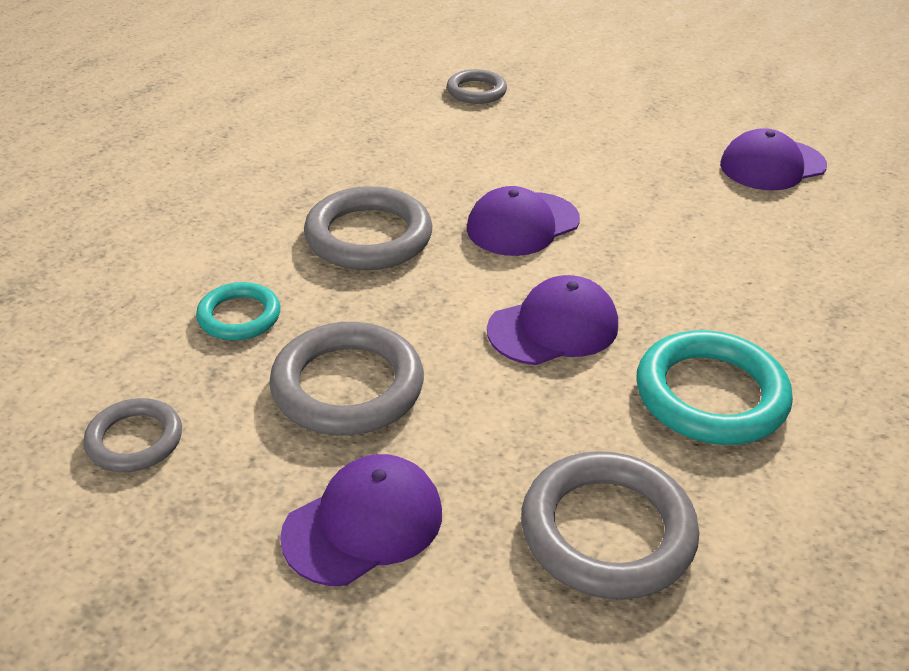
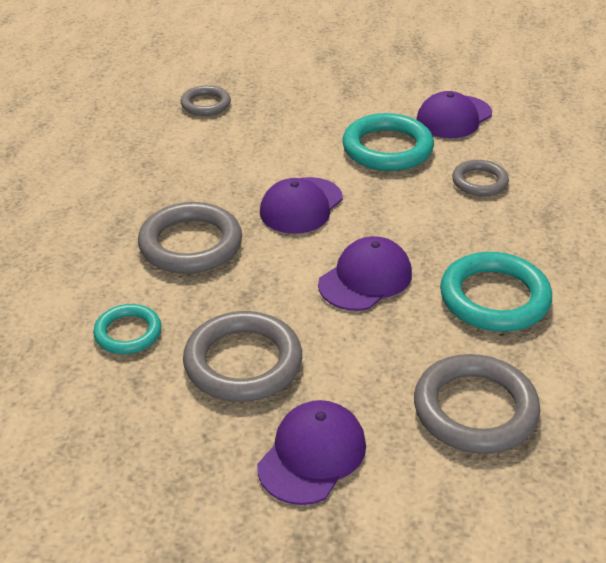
camera: 20 degrees left, 0 degrees up
(135, 440) = (107, 448): grey ring -> grey ring (479, 182)
(666, 183) = (387, 148): none -> turquoise ring

